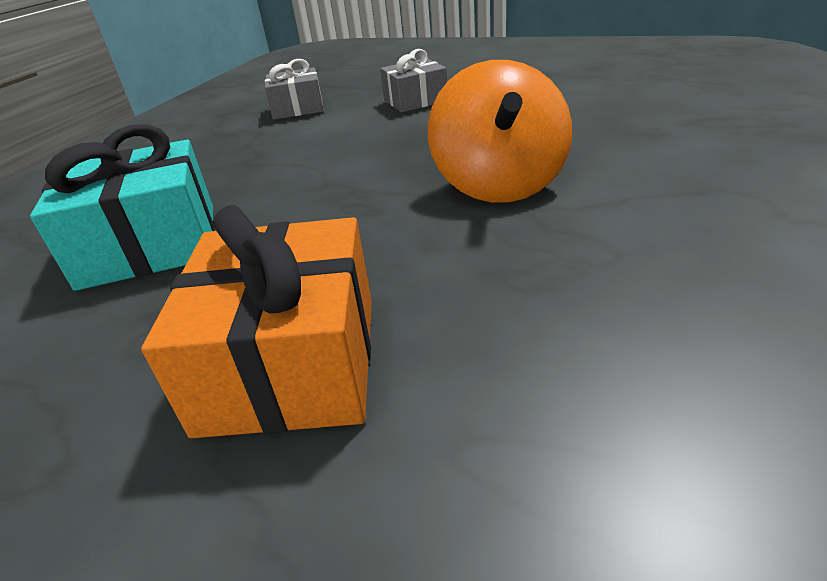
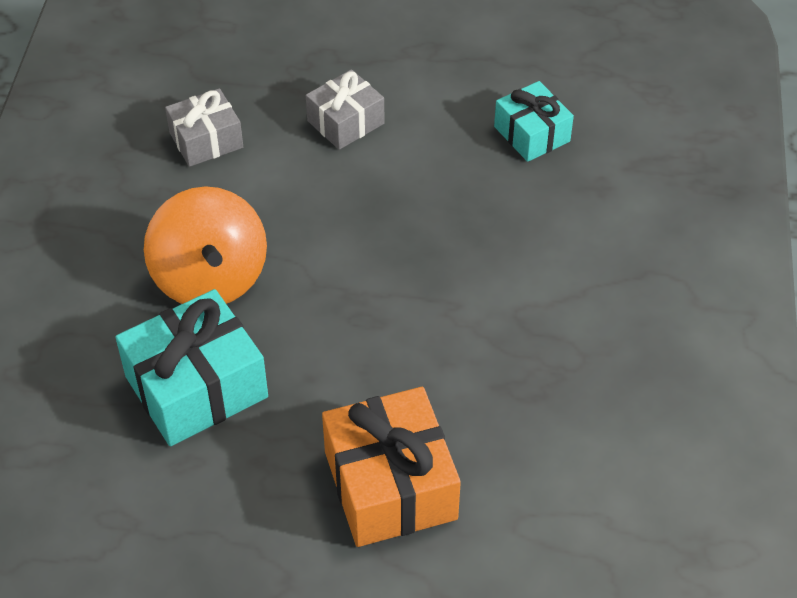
camera: 20 degrees left, 15 degrees up
(499, 184) = (478, 276): orange spinning top -> orange spinning top (210, 278)
(584, 105) = (531, 134): none -> turquoise gift

